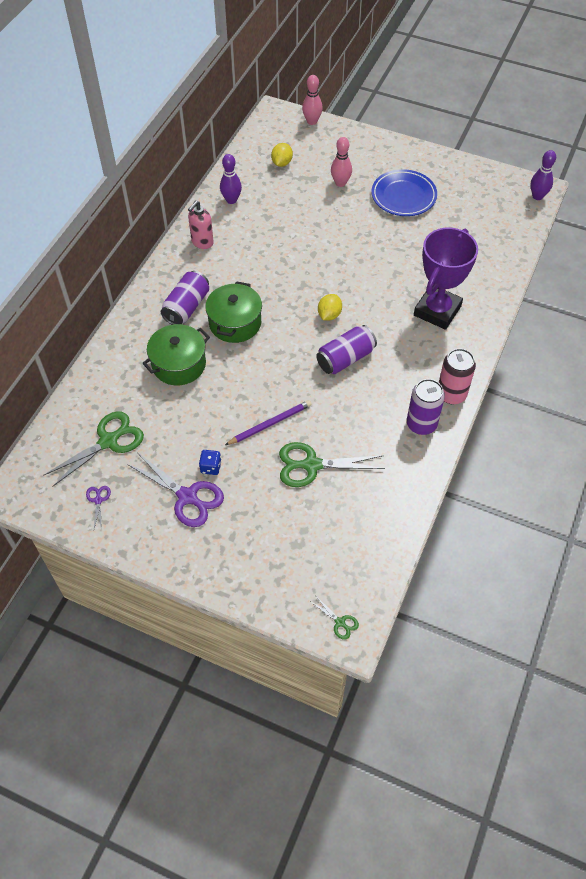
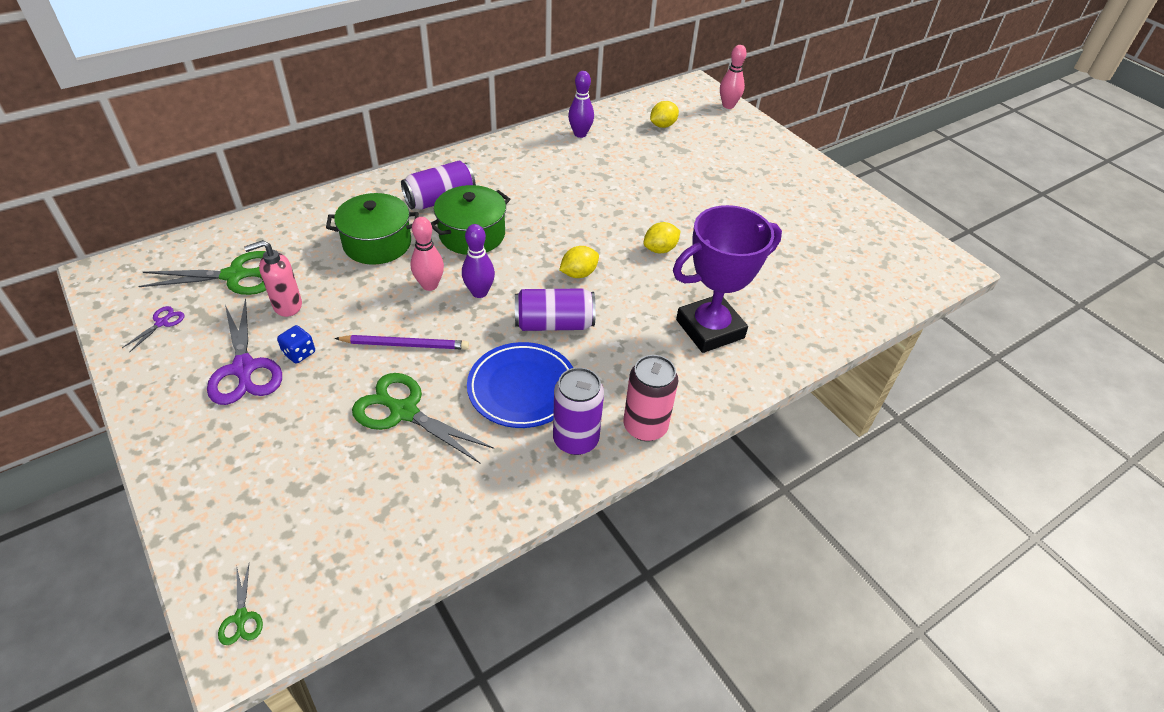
camera: 30 degrees right, 10 degrees down
(202, 242) = (514, 155): pink soap dispenser -> pink soap dispenser (287, 306)
(340, 183) = (709, 165): pink bowling pin -> pink bowling pin (430, 285)
(363, 269) = (660, 249): none -> yellow lemon
(403, 196) = (771, 204): blue plate -> blue plate (522, 388)
(537, 196) = (944, 272): purple bowling pin -> purple bowling pin (479, 292)

